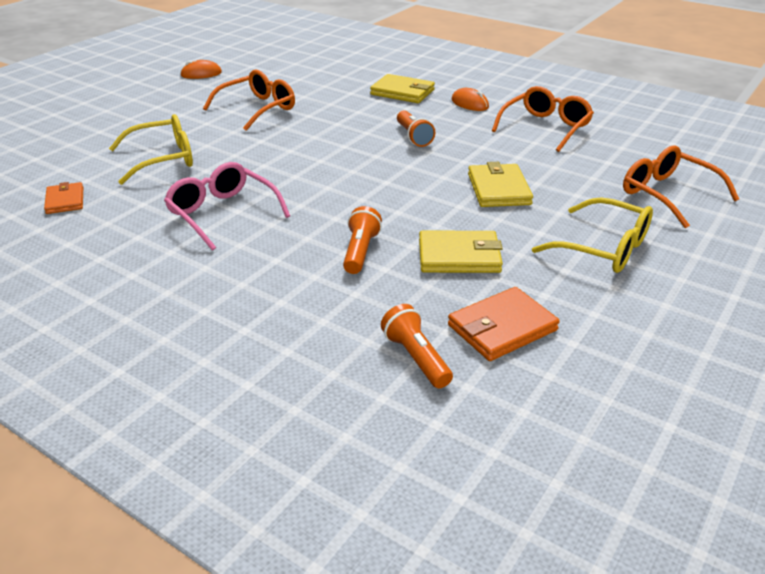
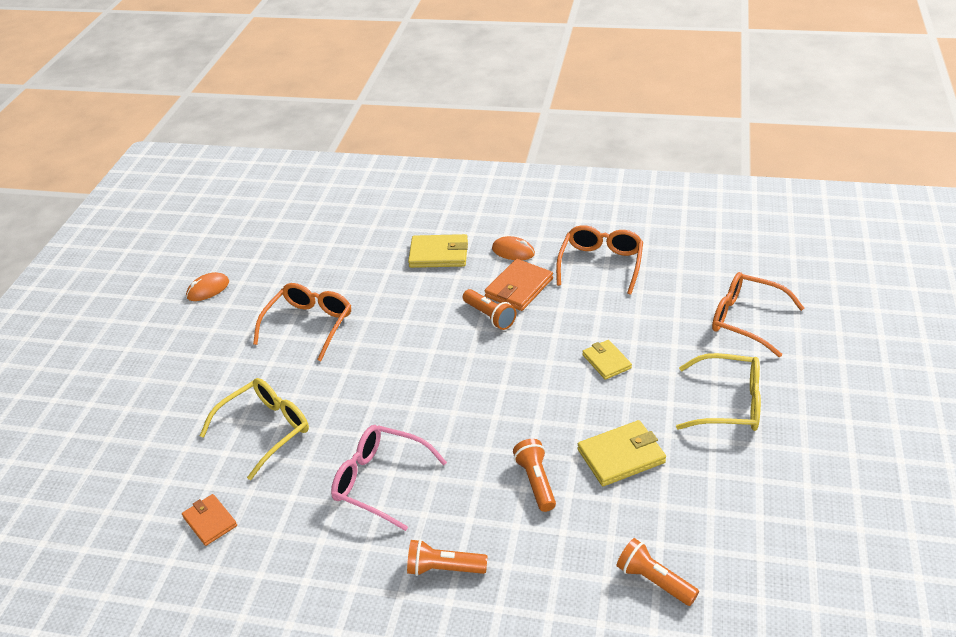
camera: 20 degrees left, 5 degrees up
(222, 286) = (444, 568): none -> orange flashlight
(498, 189) = (606, 361): yellow wallet -> yellow wallet, size x0.65
(502, 328) = (700, 522): orange wallet -> orange wallet (519, 288)

